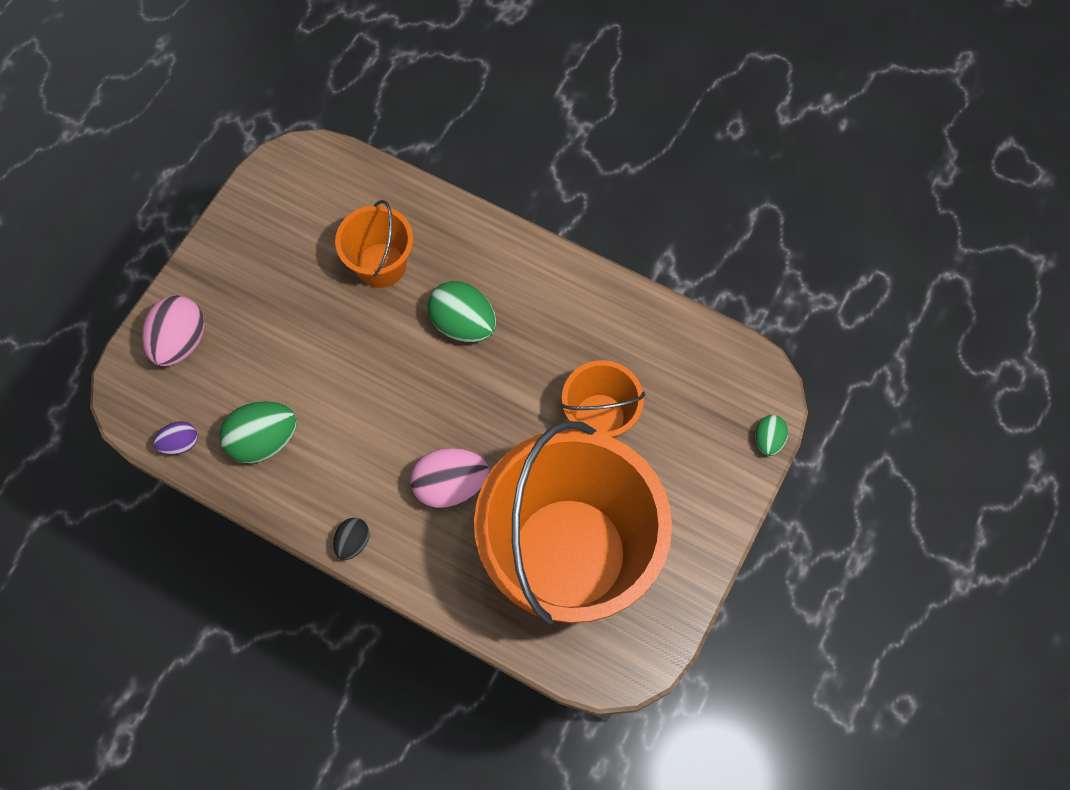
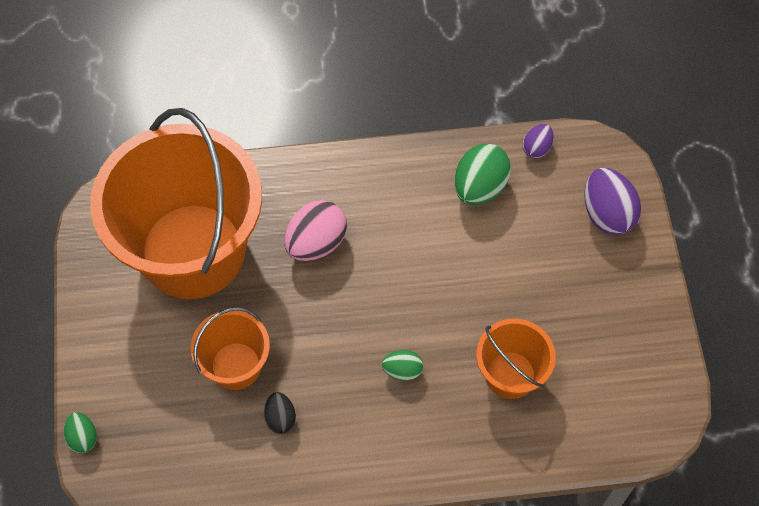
camera: 145 degrees right, 5 degrees down
(180, 342) = (607, 213): pink egg -> purple egg
(353, 542) = (357, 163): black egg -> black egg (280, 418)
(463, 324) = (402, 370): green egg -> green egg, size x0.56

